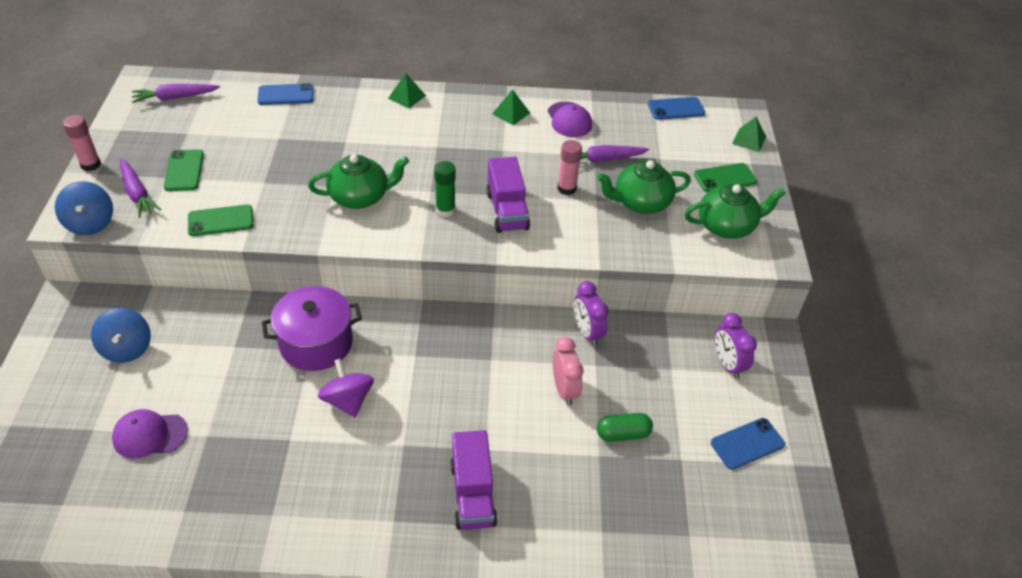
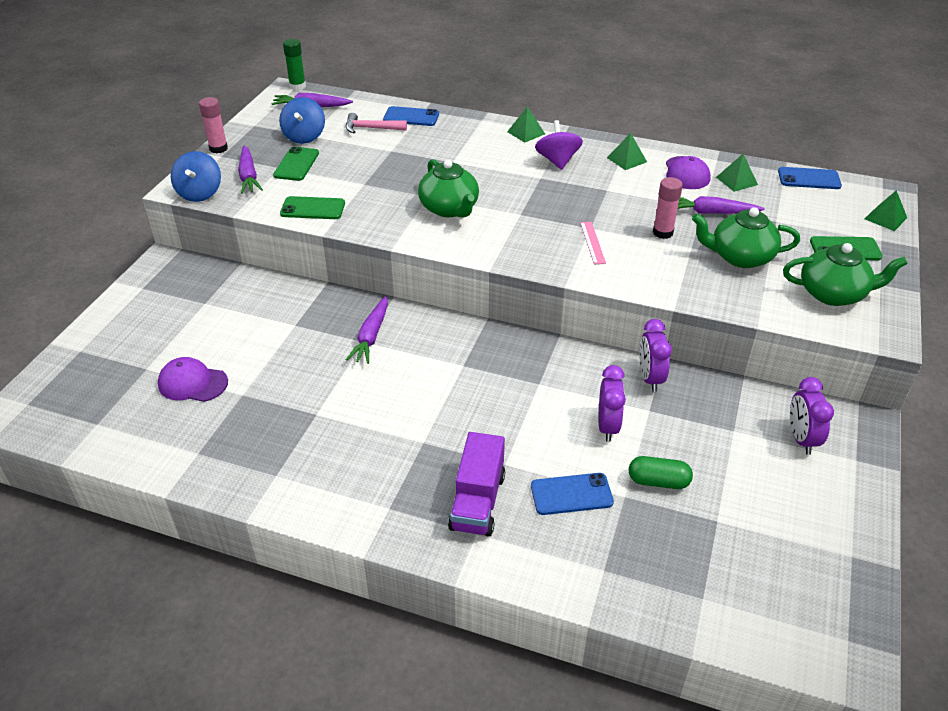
camera: 20 degrees right, 5 degrees down
(127, 348) = (200, 309): blue spinning top -> blue spinning top (304, 136)
(248, 115) = (371, 128): none -> pink hammer
(316, 343) = (371, 336): purple pot -> purple carrot
(348, 400) = (383, 391): purple spinning top -> purple spinning top (557, 161)
(360, 197) = (449, 209): green teapot -> green teapot turned 60 degrees clockwise
(445, 210) = (529, 232): green glue stick -> green glue stick (297, 86)
(507, 211) = (592, 242): purple truck -> pink ruler
(564, 390) = (607, 426): pink clock -> purple clock
(615, 121) = (736, 181): none -> green pyramid
(747, 444) = (801, 522): blue phone -> blue phone (571, 494)

